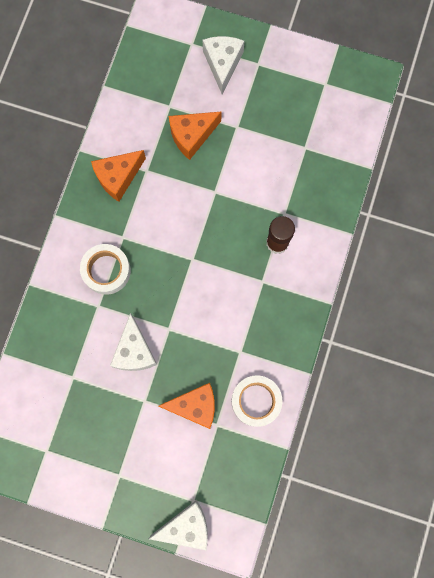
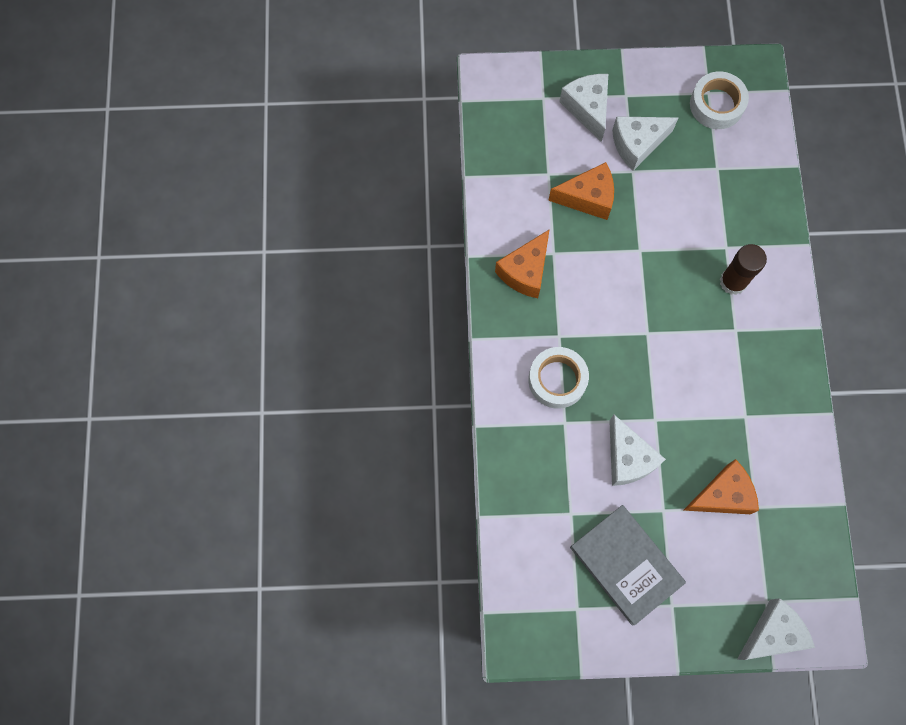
camera: 20 degrees left, 5 degrees down
(97, 432) = (626, 565): none -> grey book
(192, 136) = (587, 198): orange cheese -> orange cheese turned 135 degrees counterclockwise
(250, 106) = (637, 144): none -> white cheese
(256, 401) = (787, 464): white tape -> white tape (716, 104)

